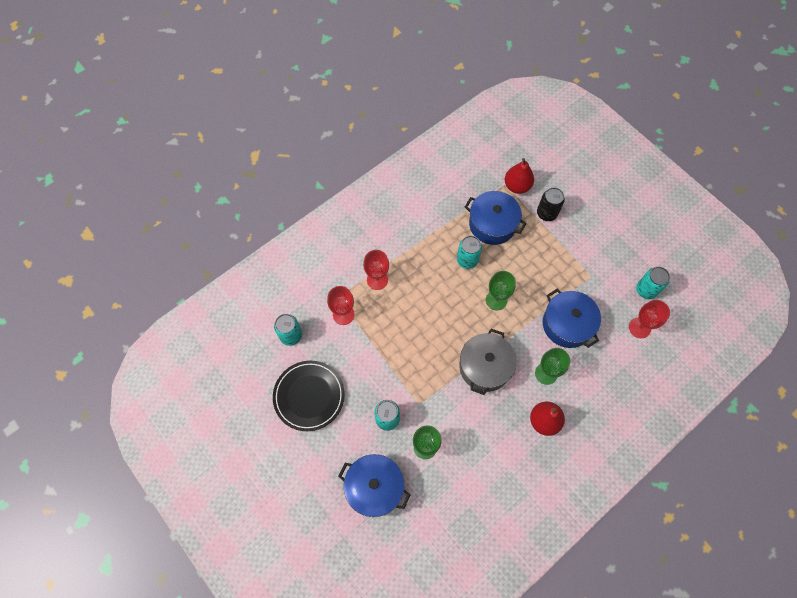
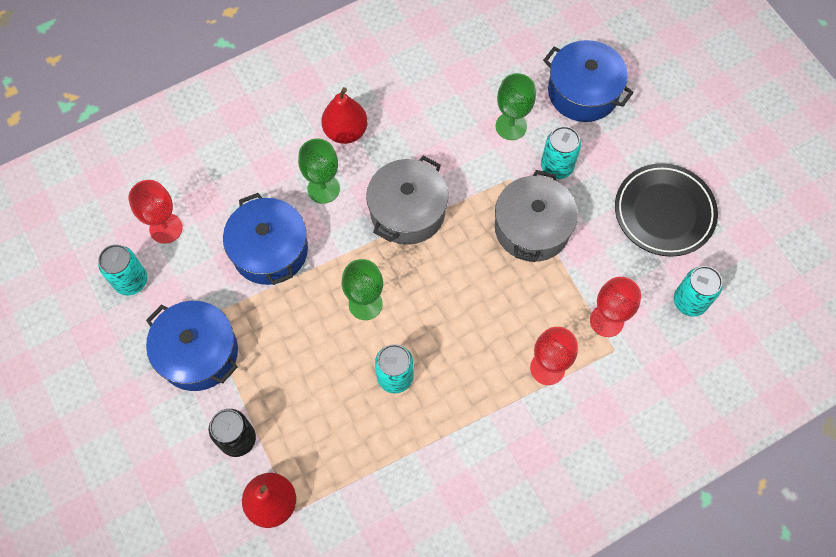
camera: 170 degrees left, 0 degrees up
(399, 369) = (532, 228): none -> grey pot
(492, 224) = (336, 435): blue pot -> blue pot (198, 353)

